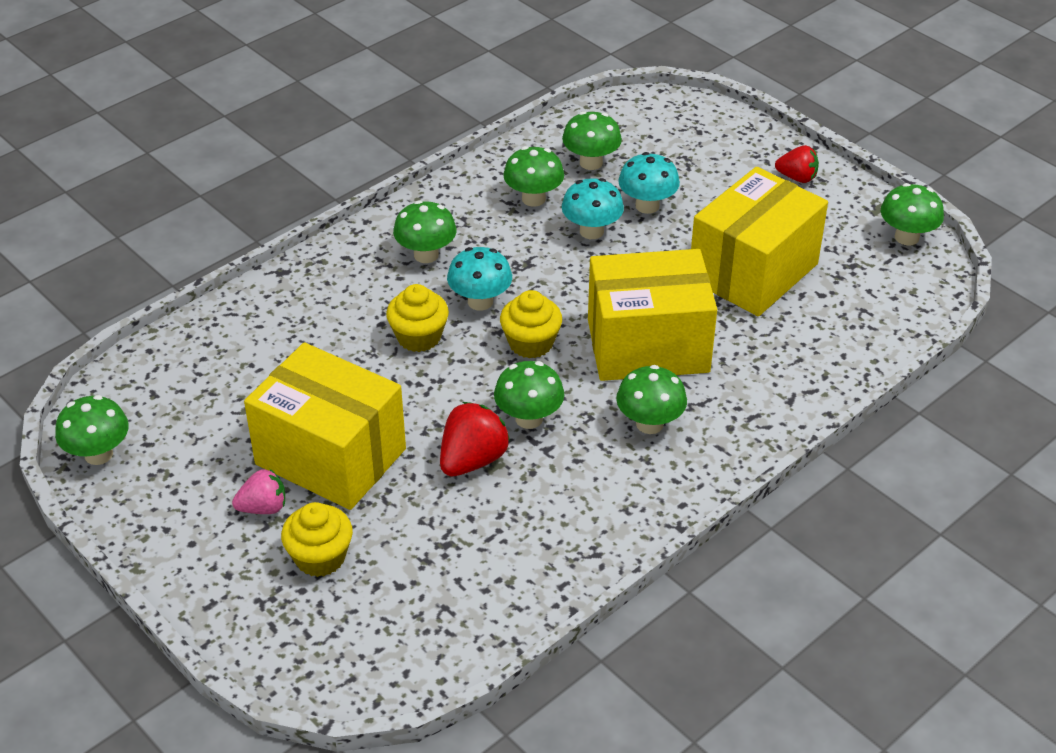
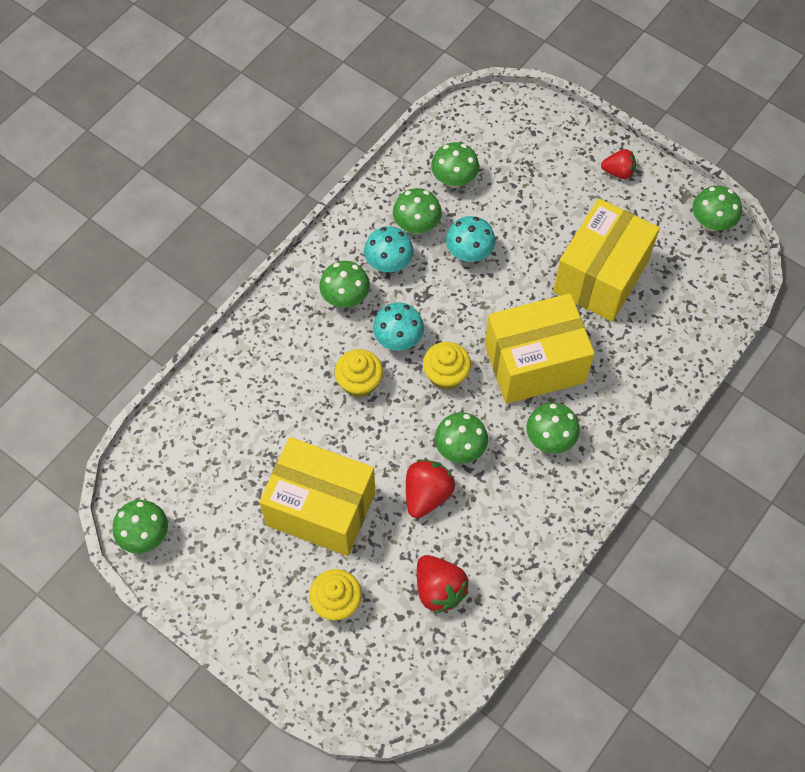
camera: 10 degrees left, 20 degrees up
(263, 507) = (283, 564): pink strawberry -> none
(460, 562) = (439, 589): none -> red strawberry
(647, 206) = (507, 219): turquoise mushroom -> turquoise mushroom (389, 263)

